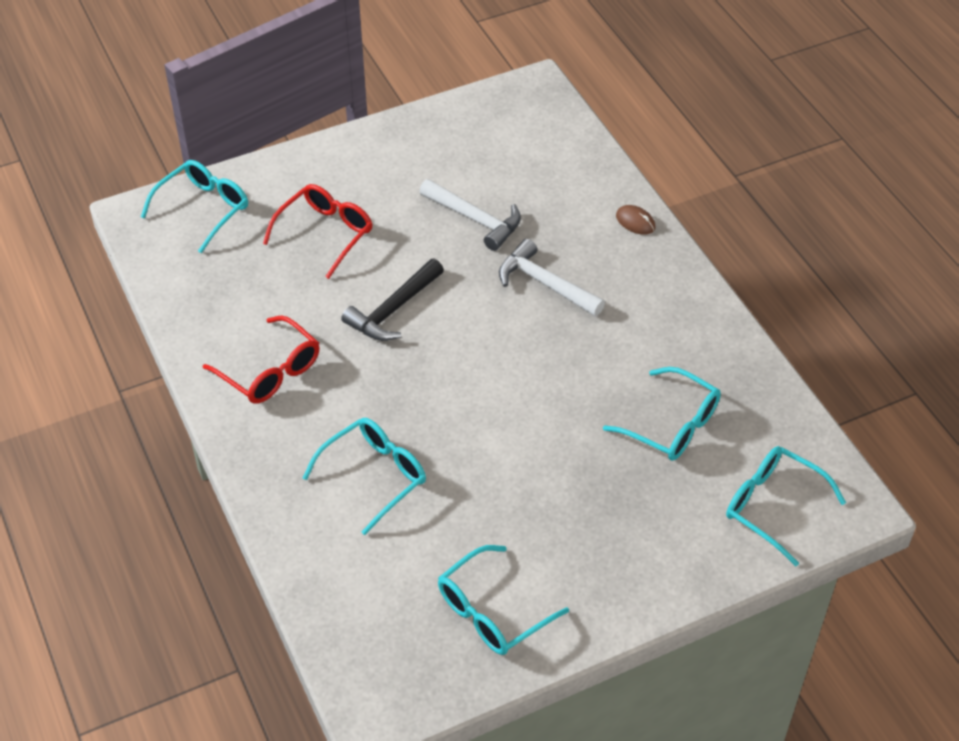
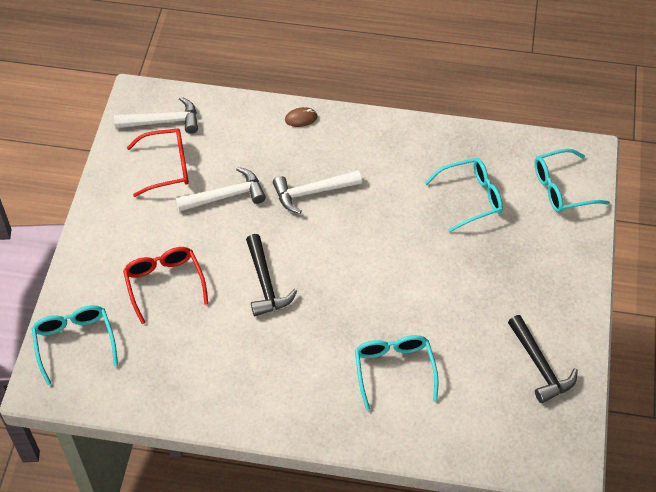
camera: 55 degrees left, 5 degrees up
(270, 371) = (261, 381): red glasses -> red glasses (167, 167)
(492, 612) = (539, 366): turquoise glasses -> black hammer
(522, 122) = (163, 122): none -> white hammer

